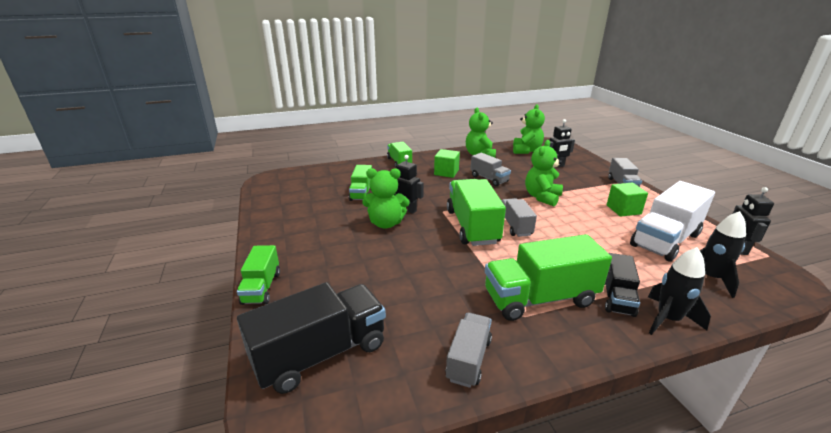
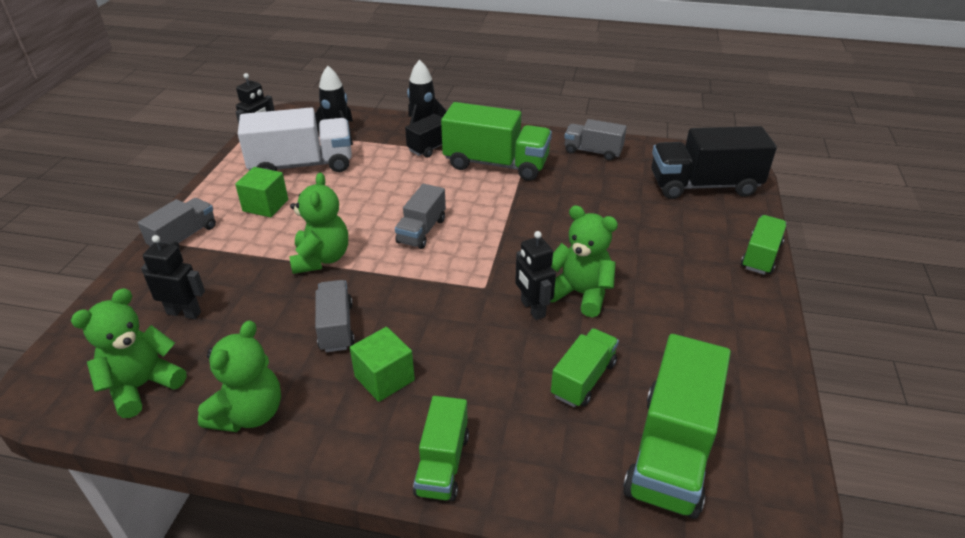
camera: 150 degrees left, 10 degrees up
(468, 359) = (593, 151): grey truck -> grey truck turned 60 degrees clockwise
(472, 226) = (472, 248): green truck -> green truck (671, 451)
(542, 197) = (321, 259): green teddy bear -> green teddy bear turned 60 degrees counterclockwise

